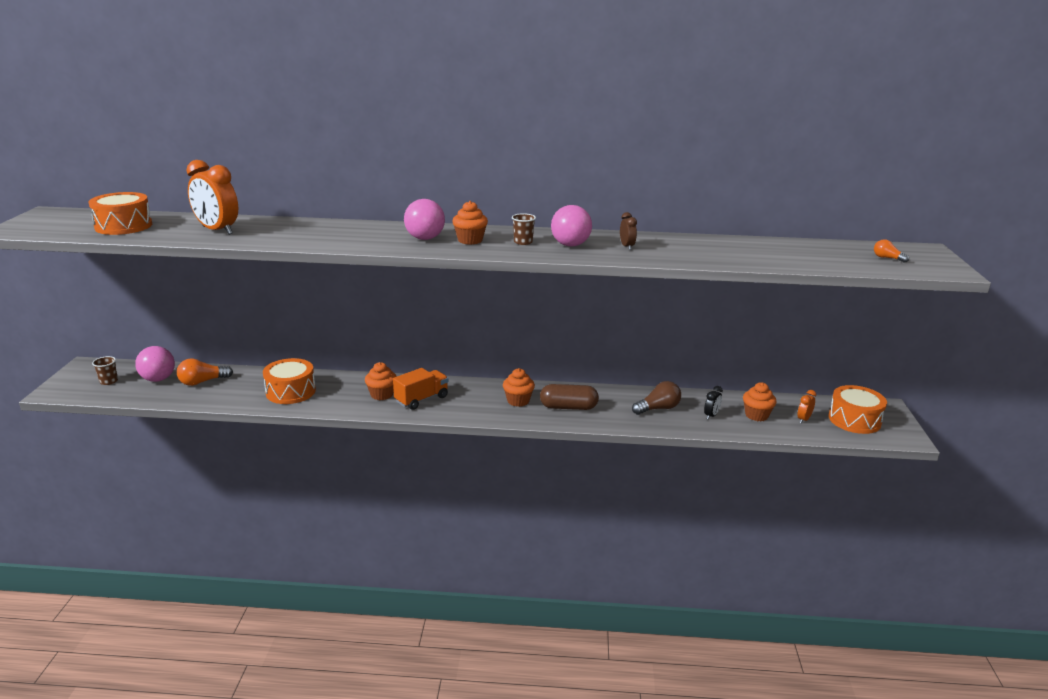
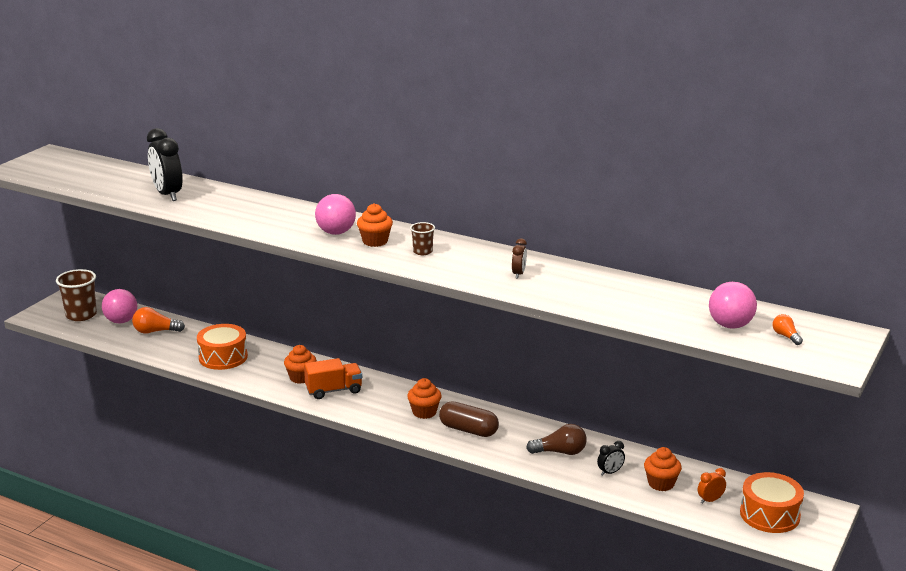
camera: 25 degrees right, 0 degrees up
(109, 381) = (81, 315): brown cup -> brown cup, size x1.90
(123, 226) = (98, 178): orange drum -> none
(217, 230) = (167, 194): orange clock -> black clock
(570, 245) = (464, 262): pink ball -> pink ball (730, 325)

